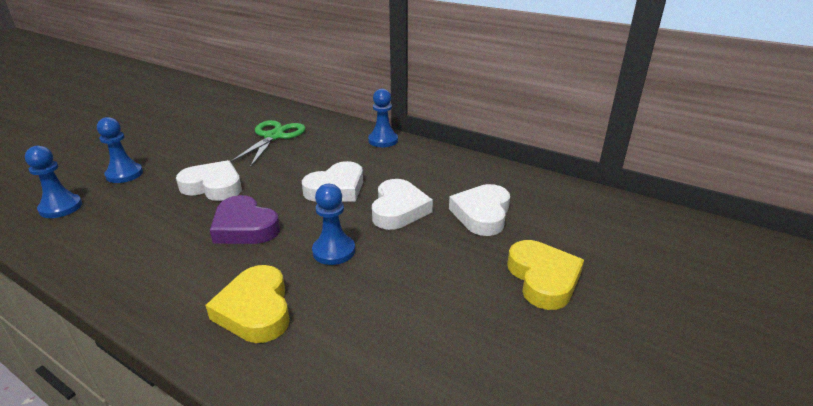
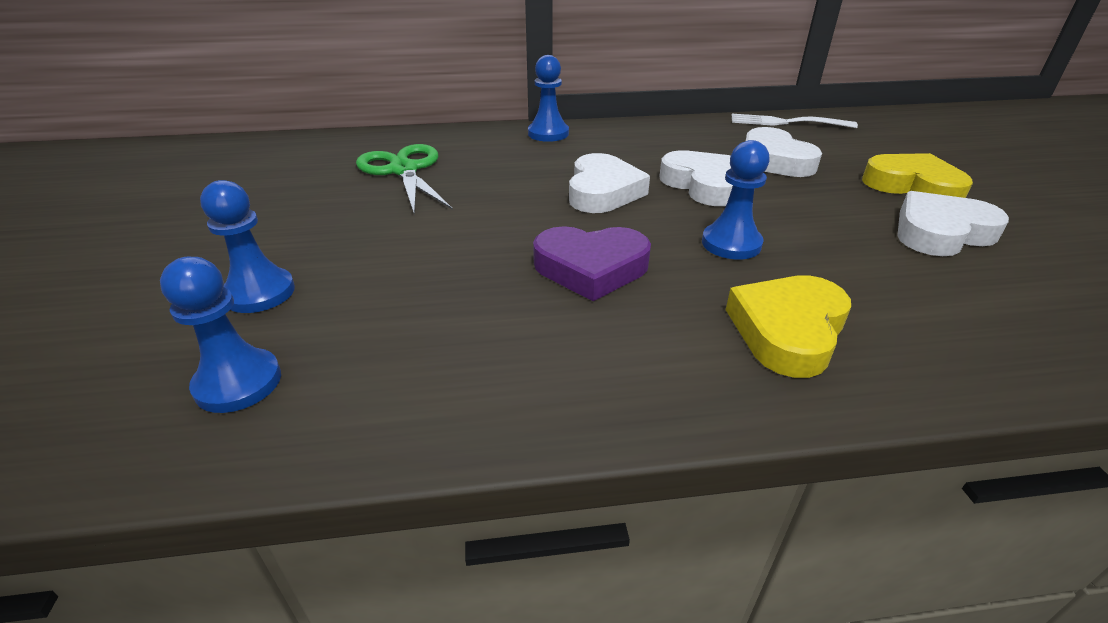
camera: 40 degrees left, 5 degrees up
(213, 186) = (447, 248): white heart -> white heart (940, 232)
(255, 310) = (787, 331): yellow heart -> yellow heart turned 90 degrees clockwise
(561, 191) = (786, 122): none -> white fork

